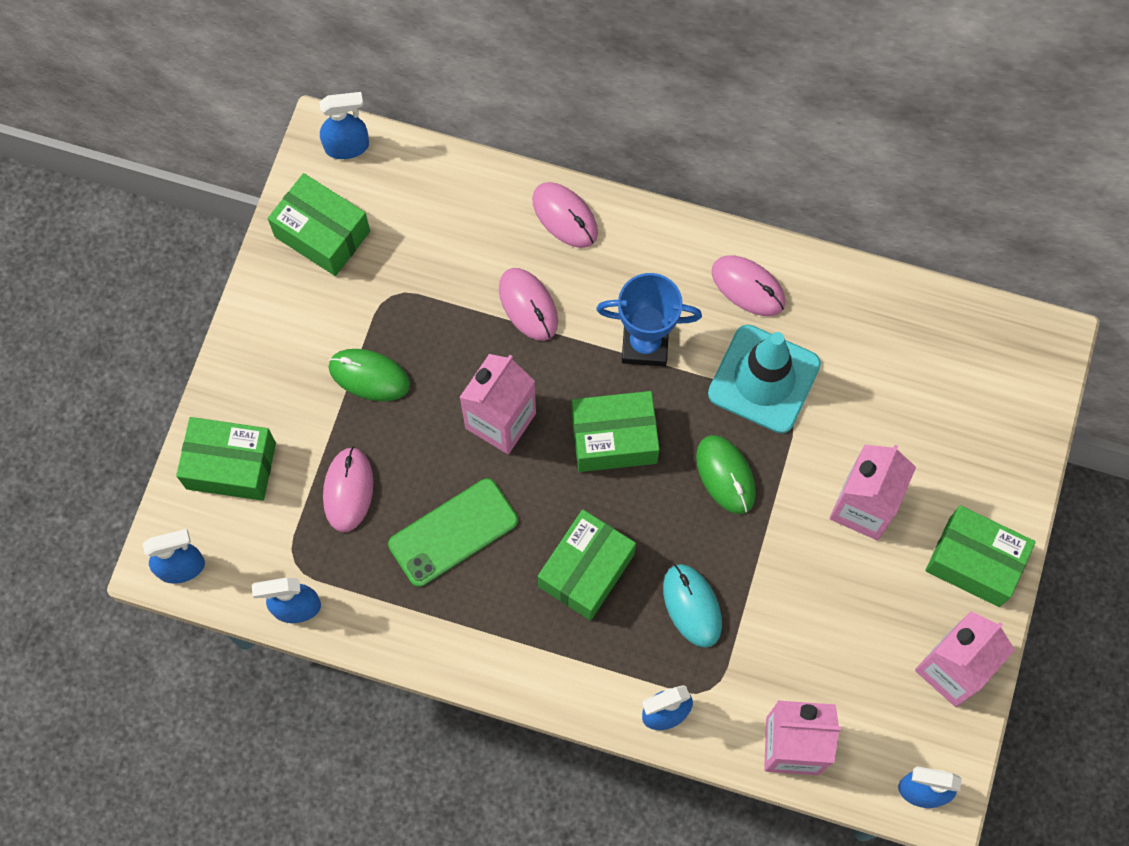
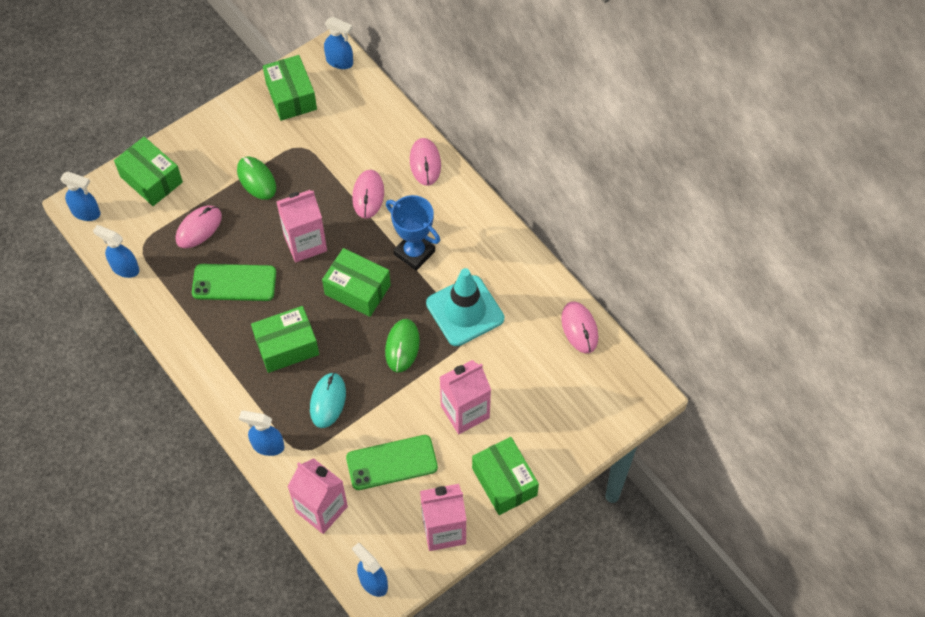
camera: 35 degrees right, 10 degrees down
(748, 287) = (495, 258): pink mouse -> pink mouse (579, 328)
(828, 630) = (392, 462): none -> green phone

